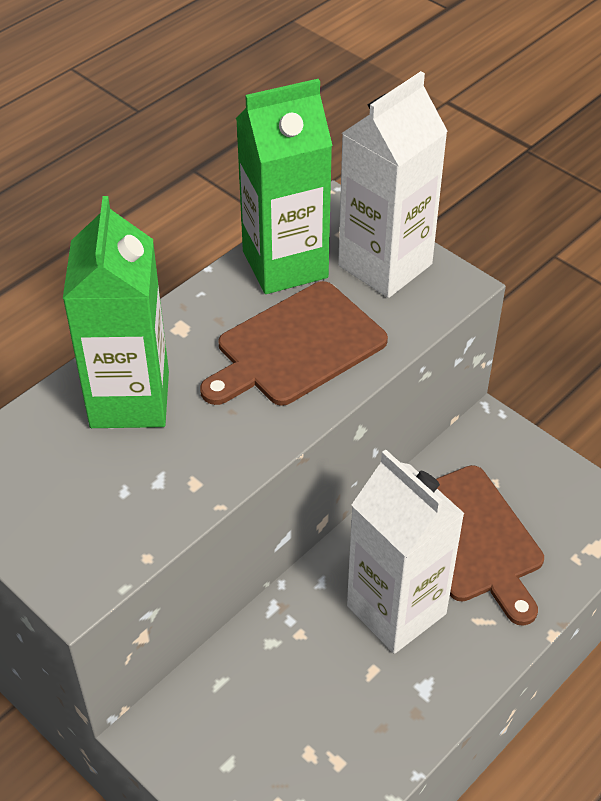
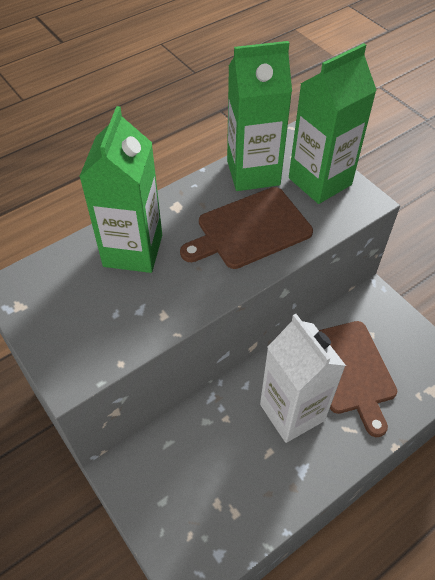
camera: 10 degrees right, 5 degrees up
(385, 265) = (320, 181): white carton -> green carton

